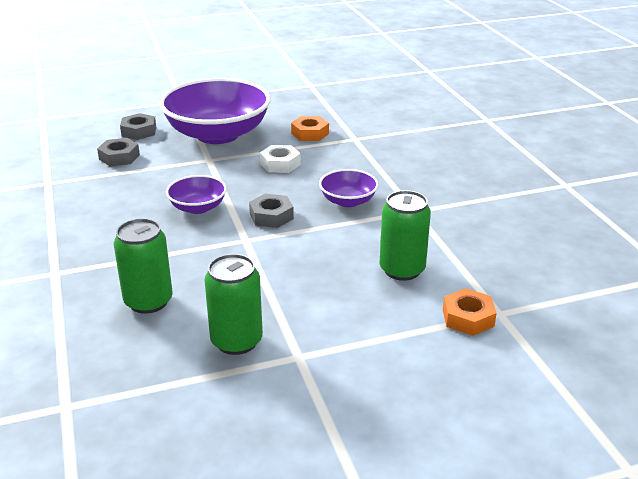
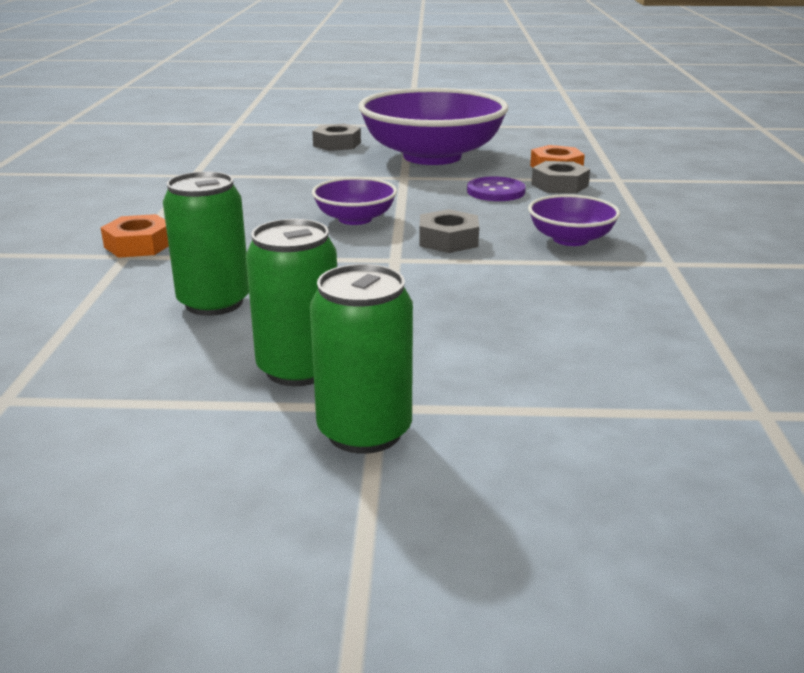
camera: 20 degrees right, 5 degrees down
(119, 157) = (295, 163): grey nut -> grey nut (559, 185)
(280, 164) = (495, 191): white nut -> purple button
(402, 270) = (613, 327): green can -> green can (364, 431)
(468, 318) = (700, 409): orange nut -> orange nut (139, 245)

